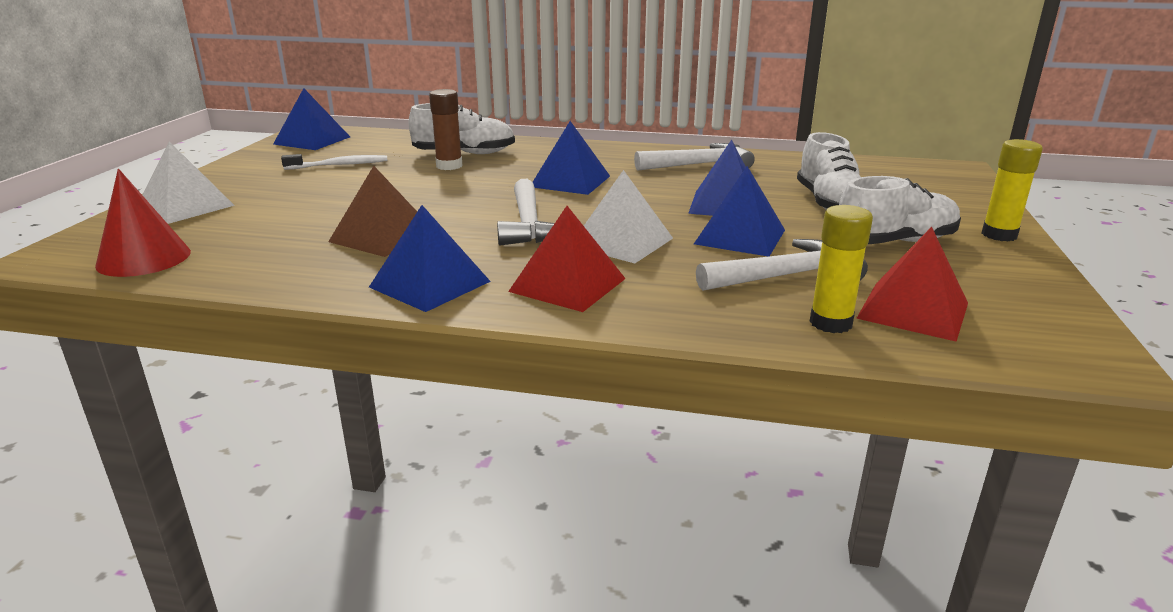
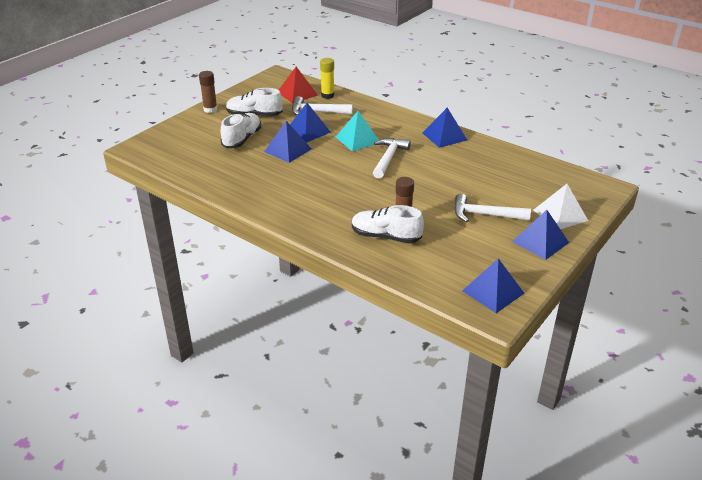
camera: 155 degrees left, 10 degrees up
(144, 258) = (562, 176): red cone -> none
(339, 165) = (473, 242): white toothbrush -> none
(382, 236) = (457, 166): brown pyramid -> none
(567, 285) = (395, 125): red pyramid -> none
(570, 181) = (343, 187): blue pyramid -> blue pyramid (540, 242)
(621, 242) = (357, 139): white pyramid -> turquoise pyramid
(699, 165) = (257, 185): white hammer -> white hammer (485, 215)
(999, 235) = (210, 109): yellow glue stick -> brown glue stick

